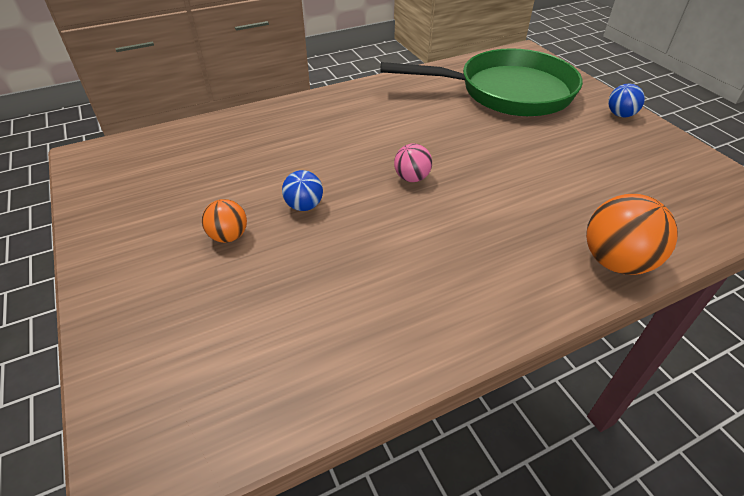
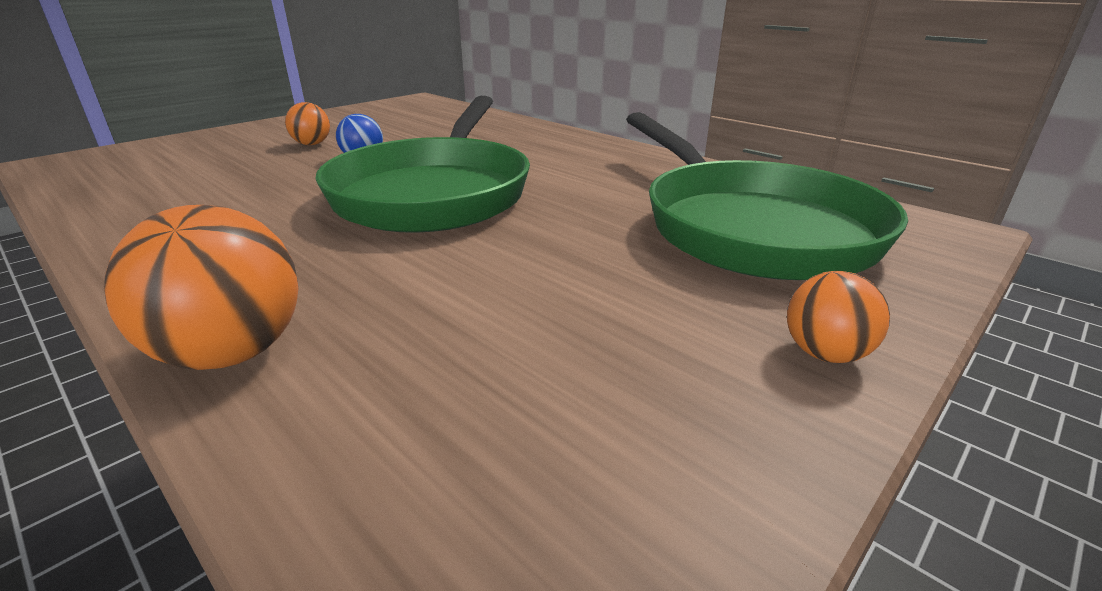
camera: 70 degrees right, 15 degrees down
(412, 178) = (435, 193): pink ball -> green pan
(620, 115) = (825, 354): blue ball -> orange ball

